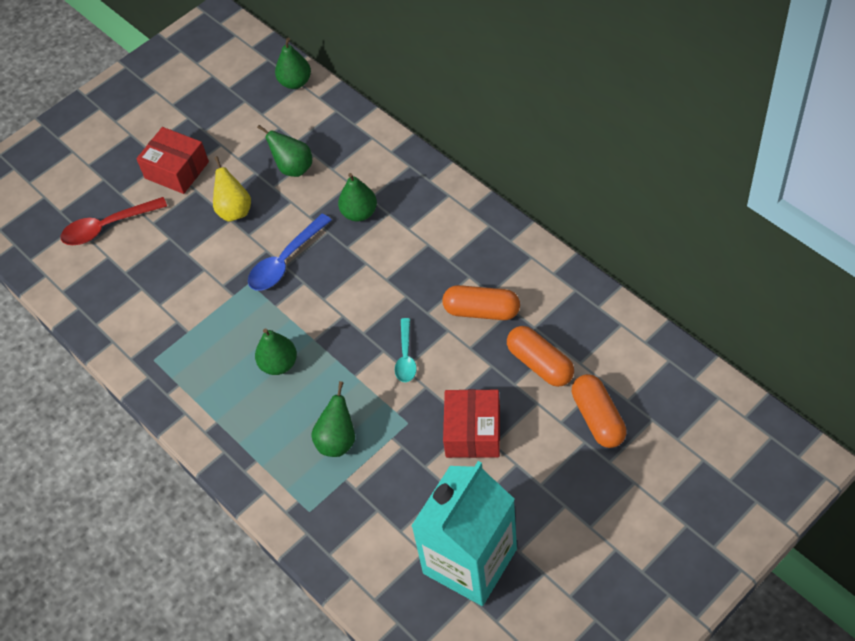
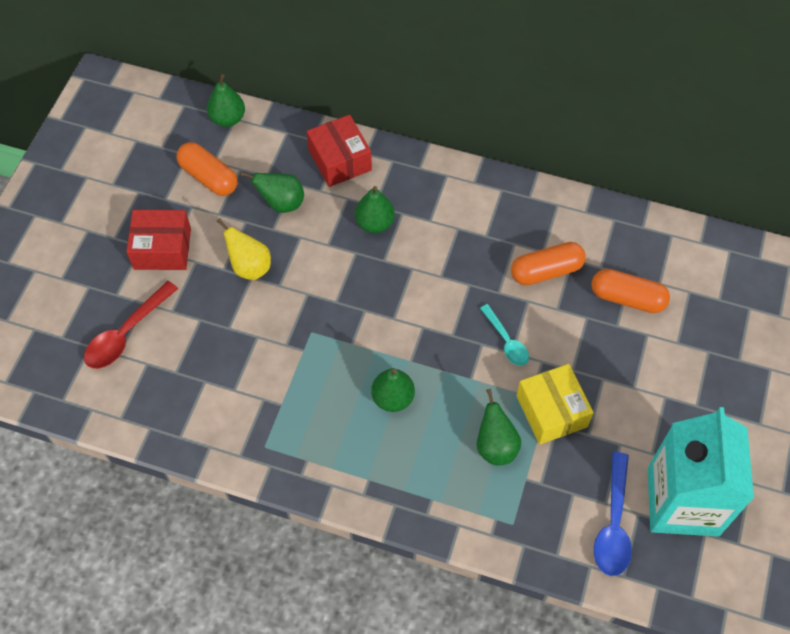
camera: 35 degrees left, 5 degrees up
(285, 260) = (333, 296): blue spoon -> blue spoon (613, 523)
(405, 432) = (551, 411): none -> yellow box
(473, 432) = (610, 384): red box -> red box (340, 160)
(598, 418) = (706, 326): orange capsule -> orange capsule (209, 177)

